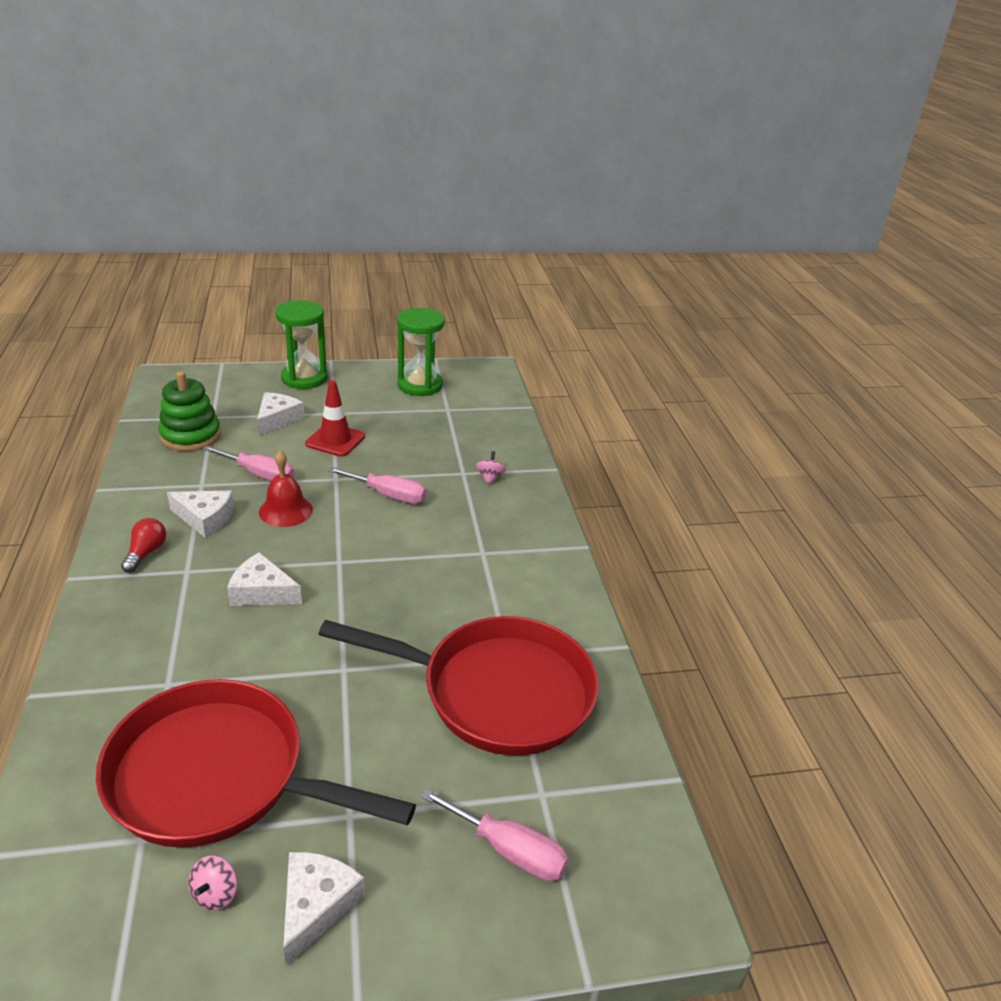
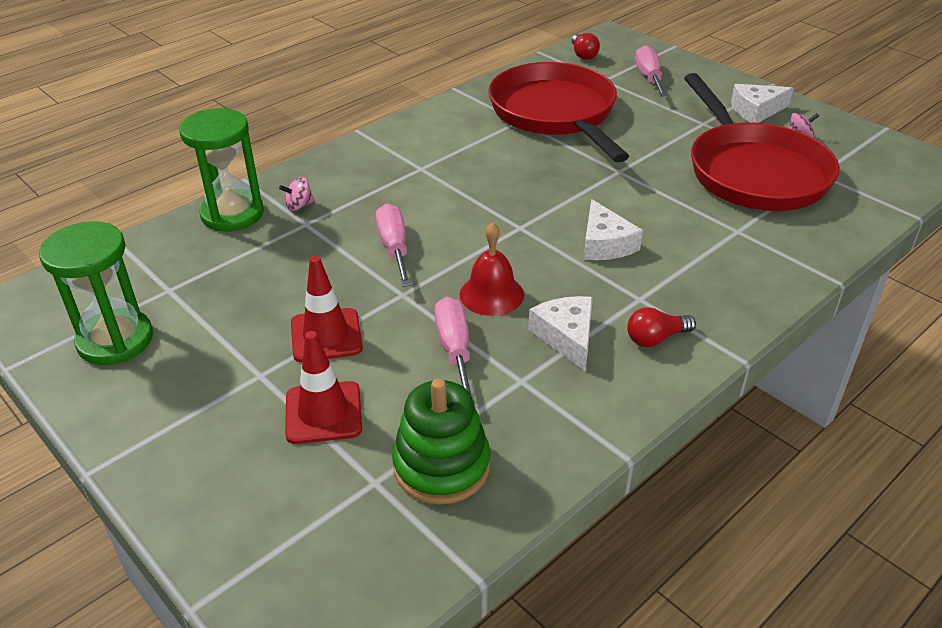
camera: 120 degrees left, 5 degrees up
(277, 419) = (323, 413): white cheese -> red traffic cone
(304, 378) = (177, 463): green hourglass -> green hourglass (232, 214)
(634, 822) = (583, 55): none -> red light bulb

